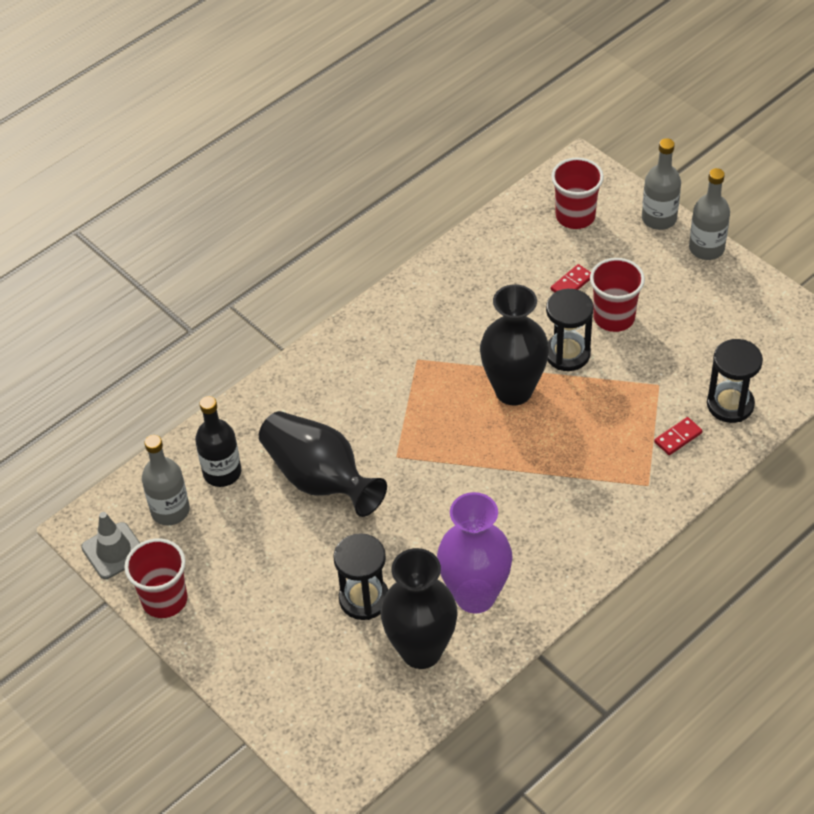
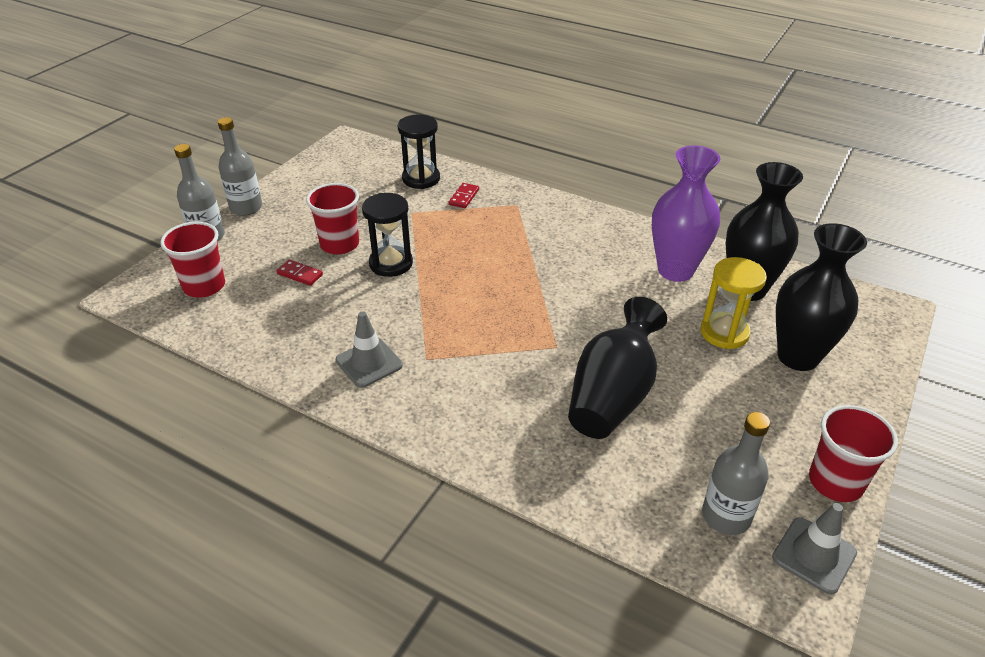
camera: 110 degrees left, 10 degrees down
(222, 472) = (648, 482): black bottle -> none
(364, 599) = (724, 333): black hourglass -> yellow hourglass
(426, 320) = (369, 363): none -> grey traffic cone
(513, 390) = (445, 287): black vase -> black vase (797, 357)
(678, 437) = (464, 197): red domino -> red domino turned 75 degrees clockwise

